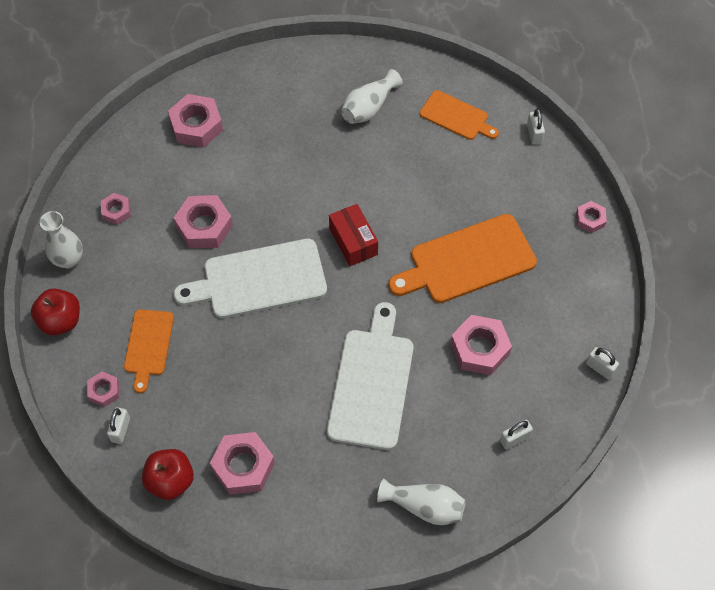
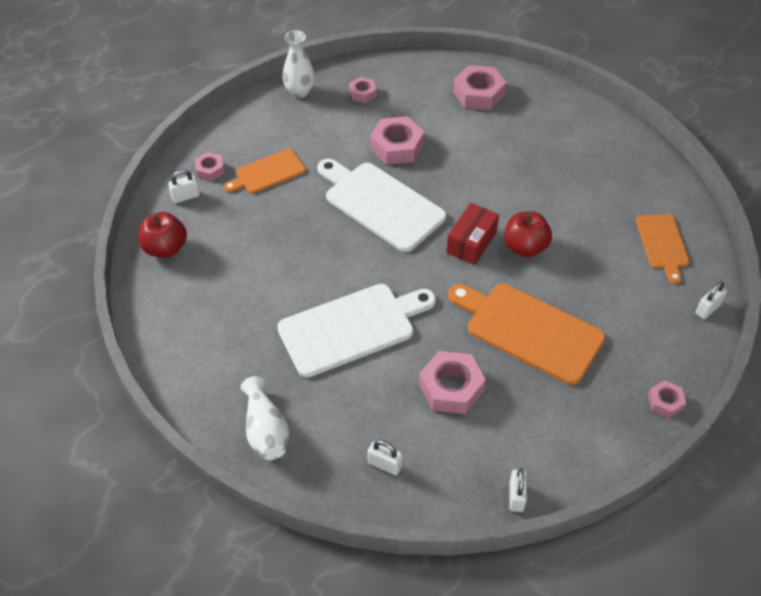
camera: 55 degrees right, 10 degrees down
(60, 321) = (247, 115): red apple -> red apple (525, 247)
(243, 466) = (210, 285): pink nut -> none
(369, 107) = (607, 182): white vase -> none

